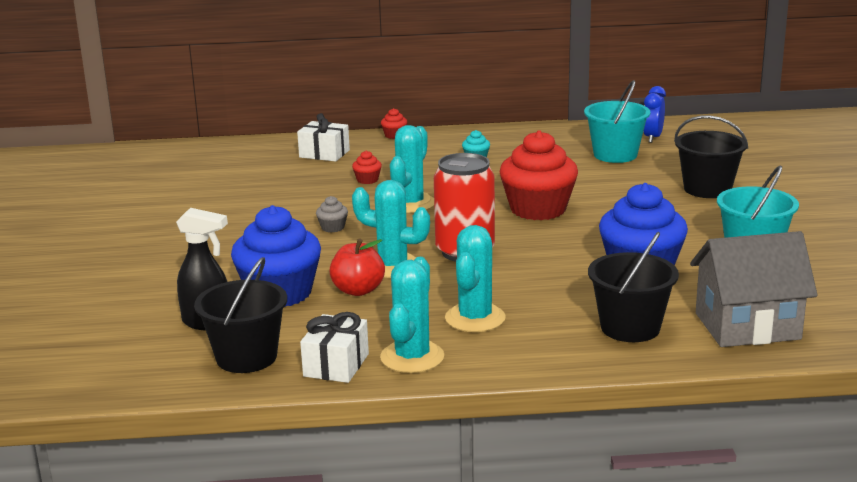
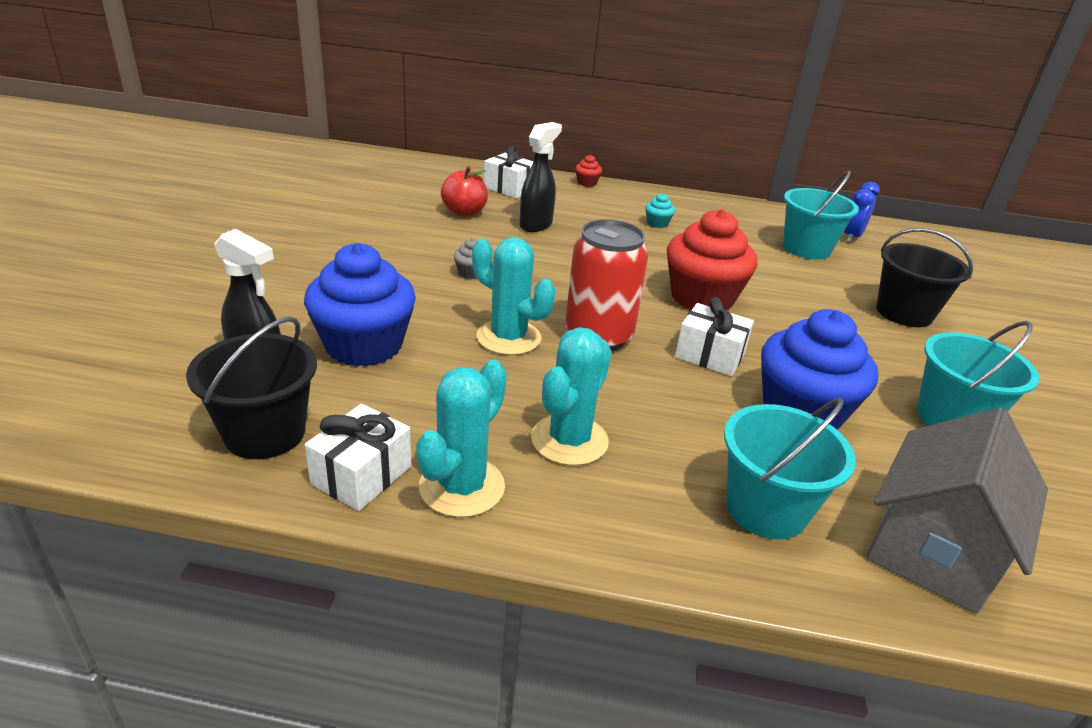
camera: 10 degrees right, 10 degrees up
(358, 290) = (452, 362): red apple -> red apple (464, 212)
(367, 180) = (536, 225): red cupcake -> black spray bottle
(410, 204) = (566, 261): turquoise cactus -> none
(559, 248) = (709, 355): none -> white gift
(630, 328) = (766, 508): black bucket -> turquoise bucket
(747, 326) = (933, 549): grey house -> grey house turned 60 degrees counterclockwise

